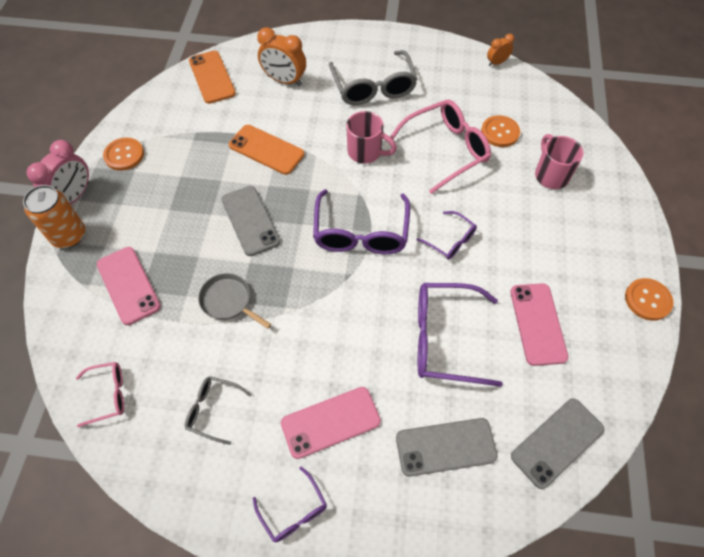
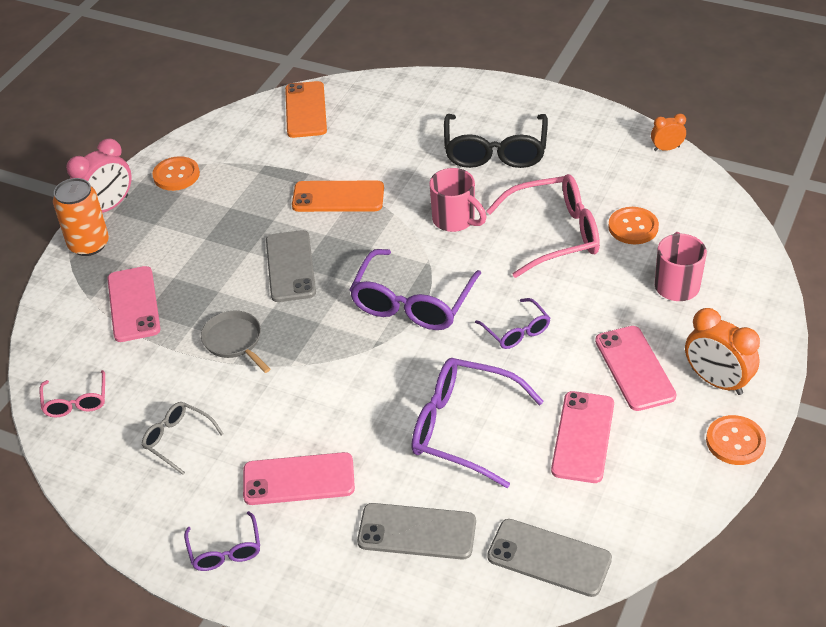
camera: 20 degrees right, 15 degrees down
(108, 395) = (76, 402): pink glasses -> pink glasses turned 75 degrees clockwise
(266, 150) = (338, 197): orange phone -> orange phone turned 45 degrees counterclockwise
(284, 80) = (389, 127): orange clock -> orange clock (716, 381)
(373, 87) = (495, 152): grey glasses -> black glasses
(550, 253) = (634, 368): none -> pink phone
(557, 442) = (549, 558): grey phone -> grey phone turned 45 degrees clockwise

